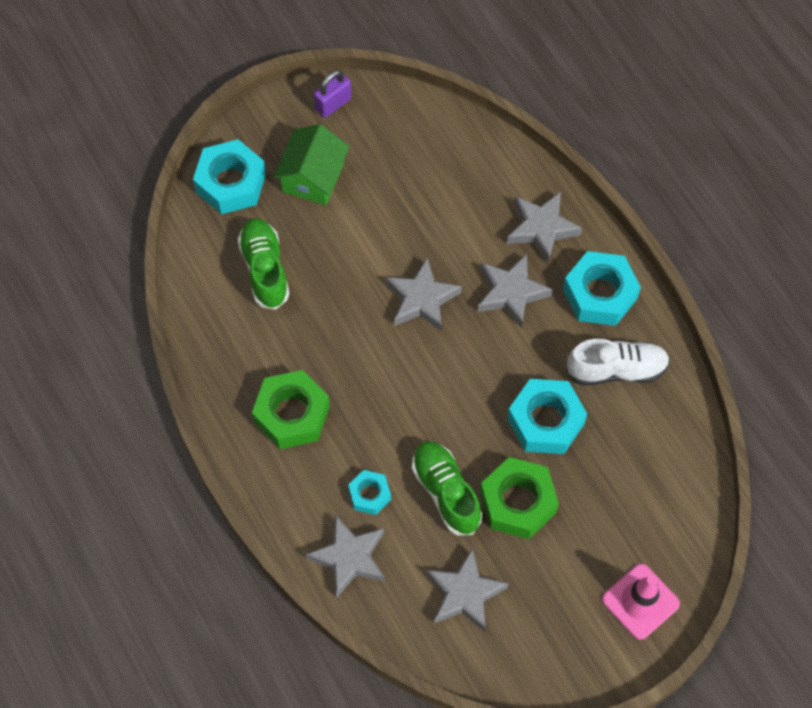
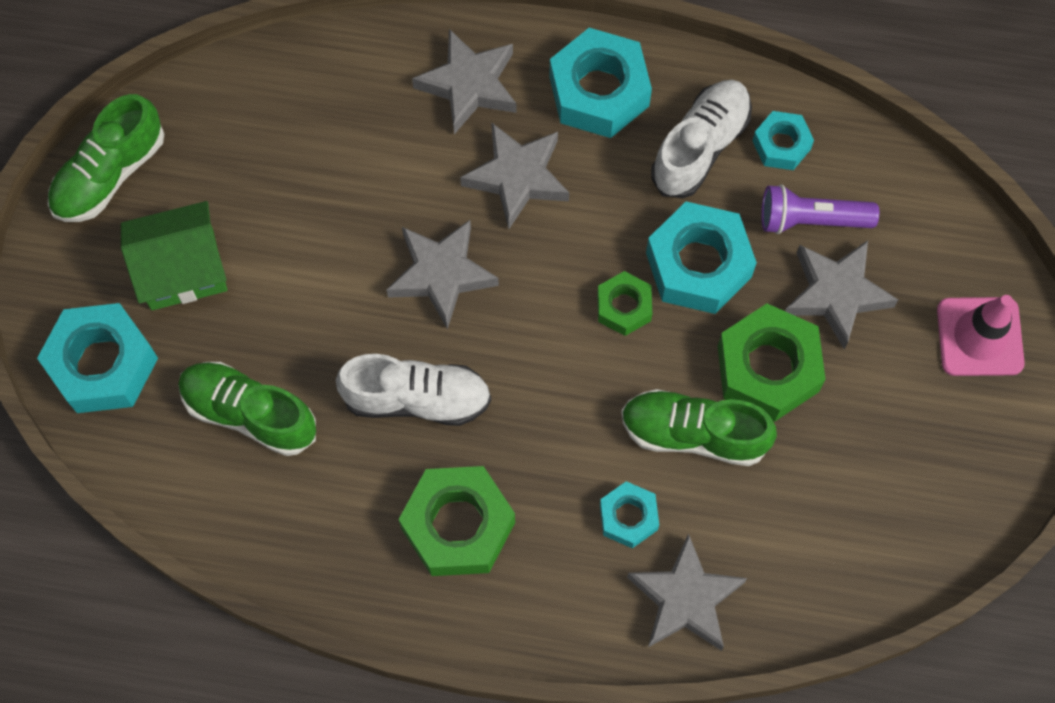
camera: 50 degrees left, 5 degrees up
(313, 177) = (182, 269): green house -> green house turned 75 degrees counterclockwise
(333, 104) = (109, 174): purple padlock -> green shoe
(343, 341) = (417, 398): none -> white shoe
(465, 594) = (827, 508): grey star -> grey star (836, 294)
(486, 402) = (624, 307): none -> green nut
(627, 459) = (811, 220): none -> purple flashlight
(657, 410) = (781, 145): none -> turquoise nut

